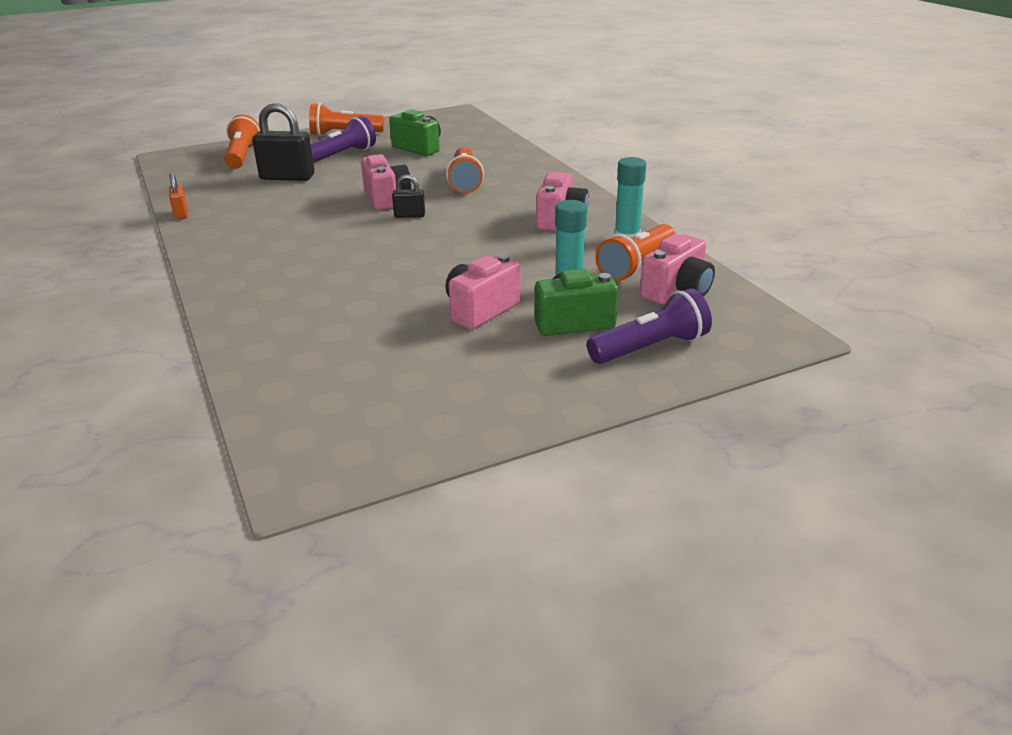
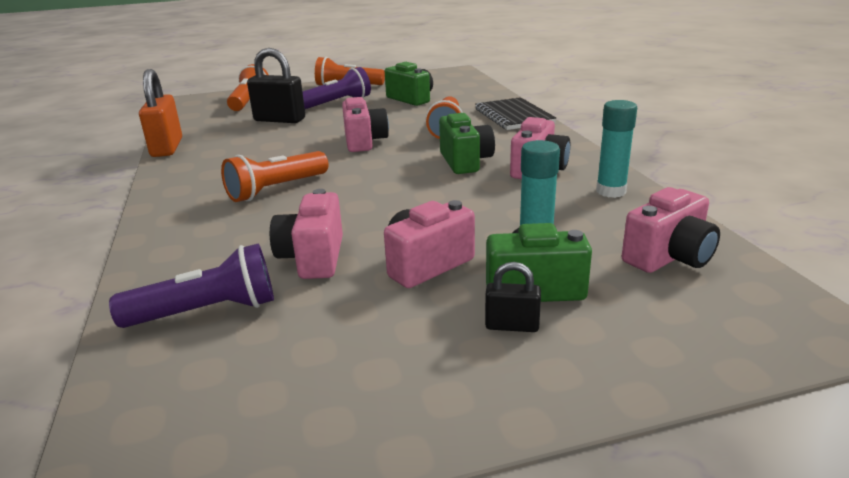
camera: 10 degrees right, 5 degrees down
(181, 214) = (167, 148): orange padlock -> orange padlock, size x1.92
(381, 311) = (313, 258): none -> pink camera
(409, 215) = (381, 158): black padlock -> black padlock (512, 326)
(491, 215) = (465, 162): none -> green camera
(528, 165) = (513, 116): none -> black notebook
(636, 266) = (619, 223): orange flashlight -> orange flashlight (276, 189)
(651, 348) = (632, 331): purple flashlight -> purple flashlight (207, 312)

